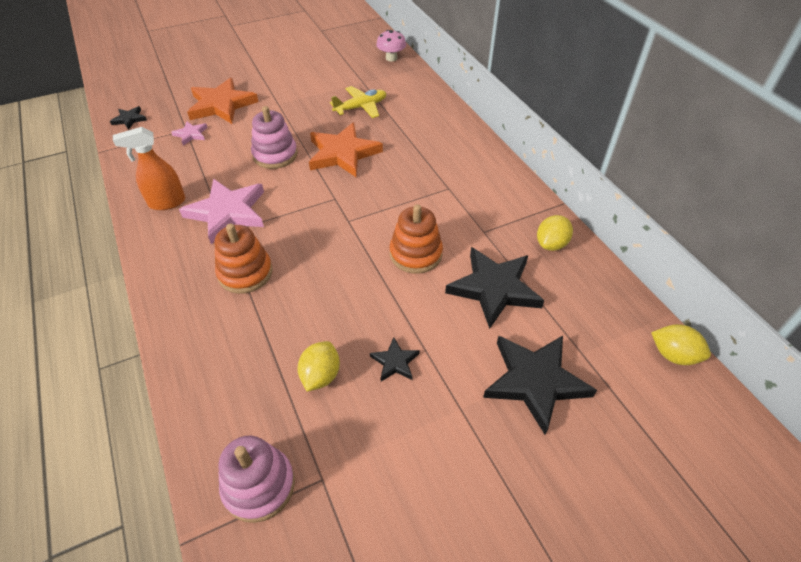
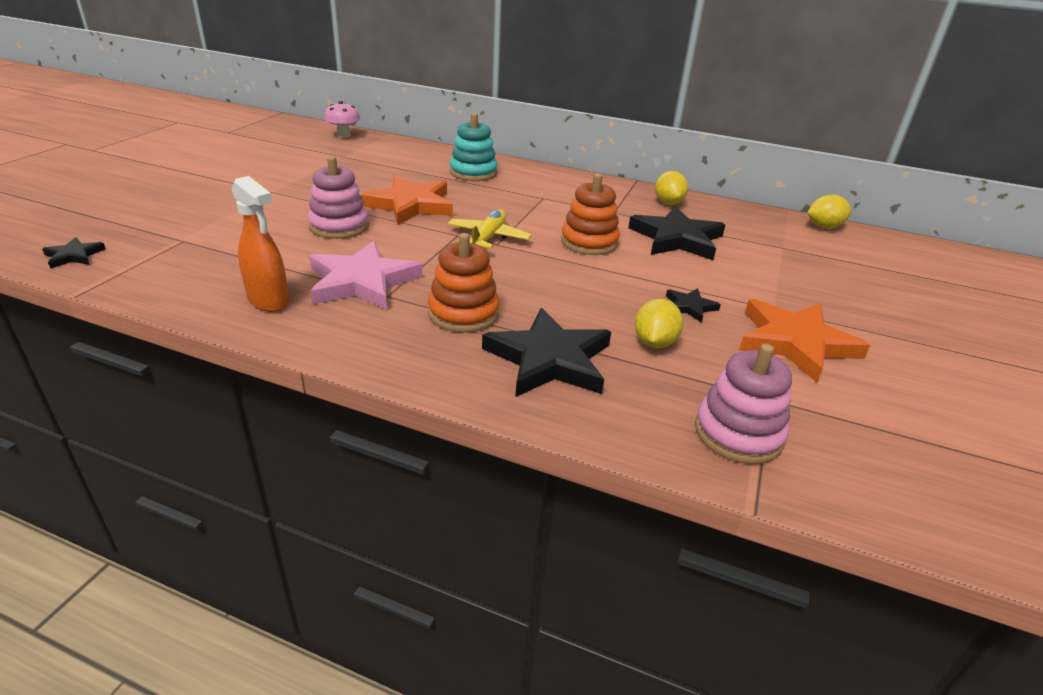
camera: 45 degrees left, 15 degrees down
(166, 202) = (269, 301): orange spray bottle -> orange spray bottle turned 75 degrees counterclockwise
(191, 134) = (199, 242): pink star -> none
(221, 105) = (198, 210): orange star -> orange star (795, 342)
(320, 375) = (654, 342): yellow lemon -> yellow lemon turned 45 degrees clockwise
(361, 107) = (372, 172): yellow plane -> yellow plane (488, 238)
(432, 136) = (473, 173): none -> turquoise stacking toy
(535, 381) = (786, 273): black star -> black star (549, 359)

